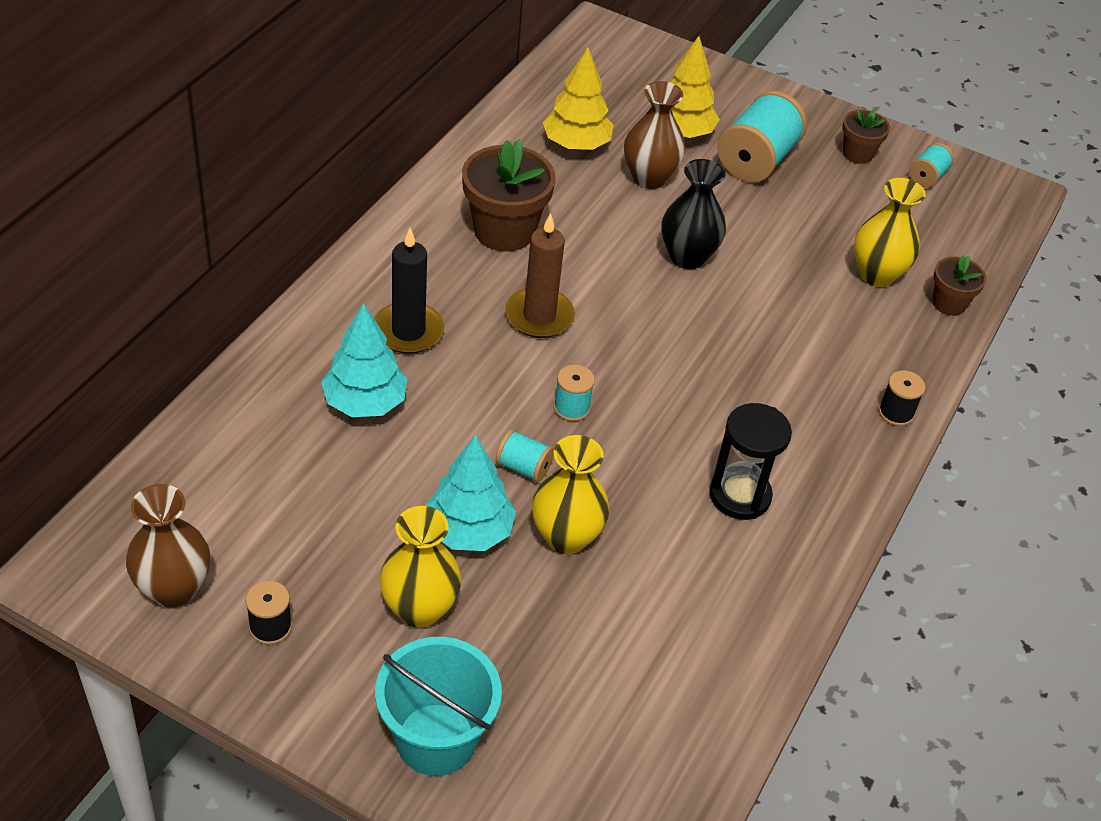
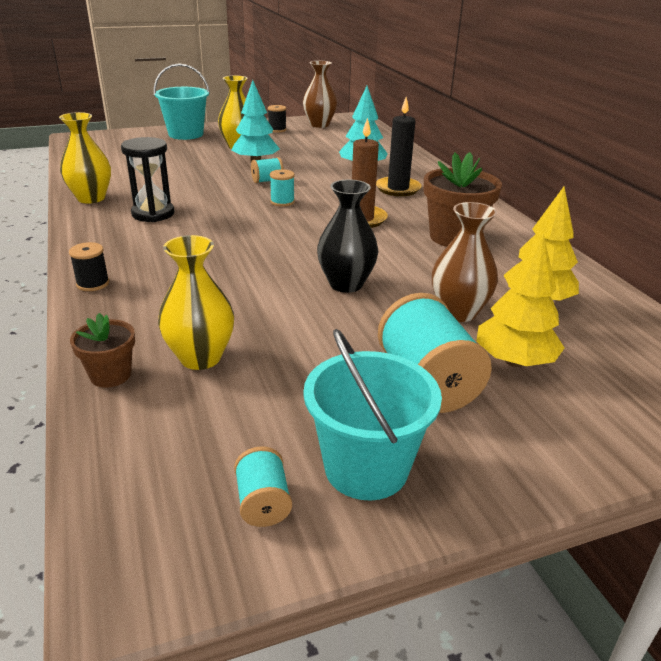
camera: 135 degrees right, 15 degrees down
(566, 537) = (215, 175): yellow vase -> yellow vase (91, 198)
(857, 154) = (366, 468): brown flower pot -> turquoise bucket

